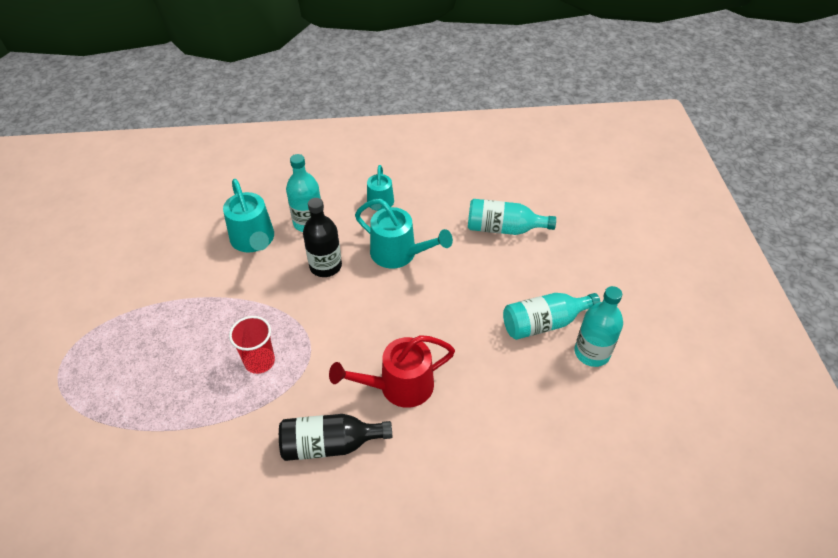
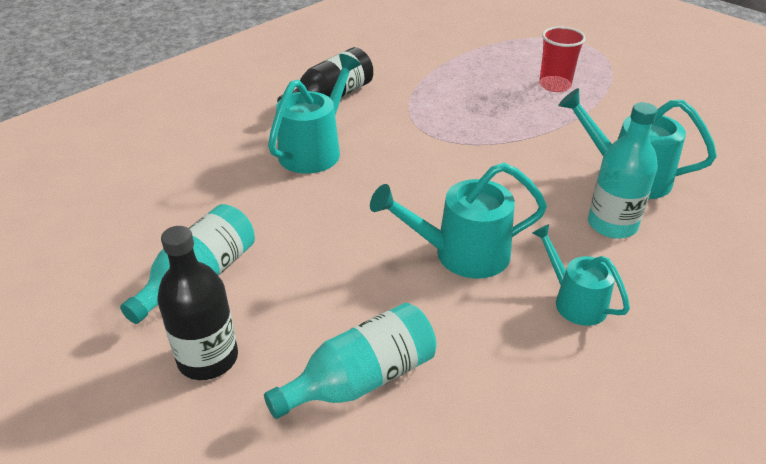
camera: 140 degrees right, 10 degrees down
(259, 361) = (457, 108): red cup -> red cup (554, 85)
(325, 266) = (519, 196): black bottle -> black bottle (208, 358)
(398, 386) = (315, 150): red watering can -> turquoise watering can
(592, 352) = (115, 279): turquoise bottle -> none

